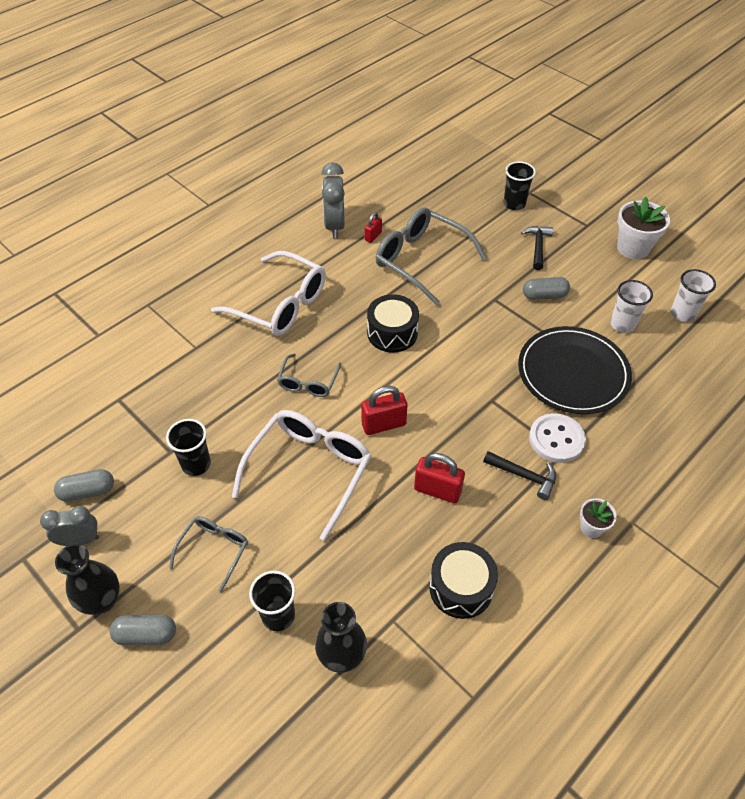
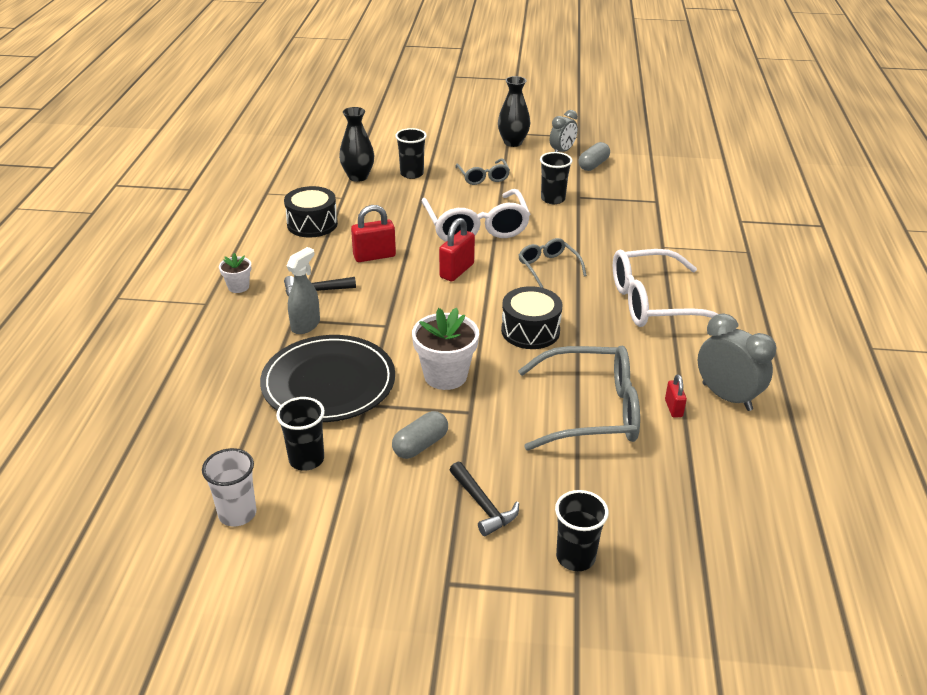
camera: 140 degrees right, 15 degrees down
(146, 635) = (472, 144): grey capsule -> none
(556, 439) = (306, 325): white button -> grey spray bottle
(622, 324) = (306, 459): white cup -> black cup
(633, 248) = (356, 581): white flower pot -> white flower pot (445, 375)

